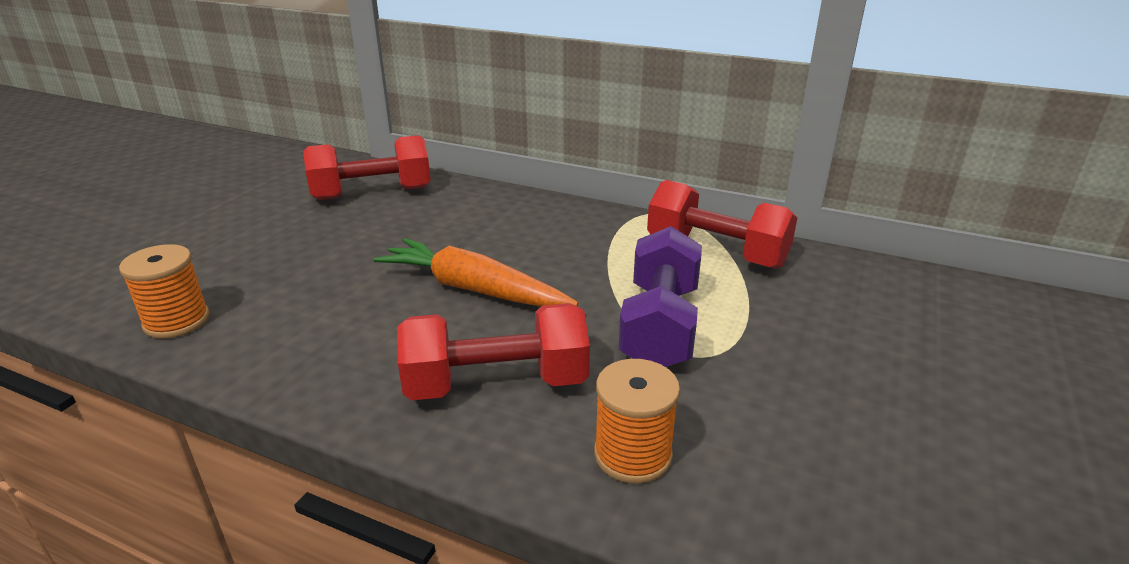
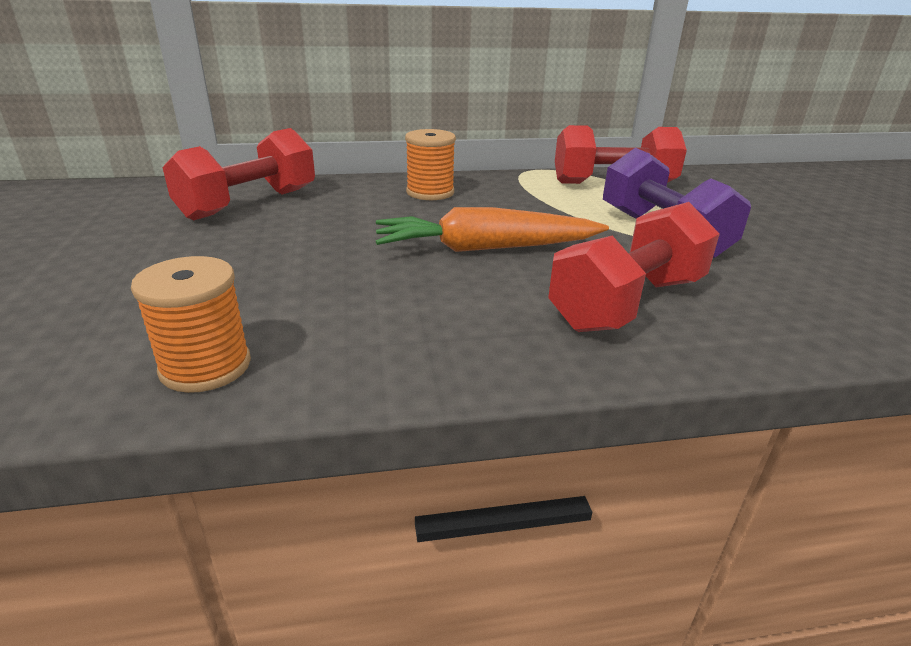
camera: 35 degrees left, 0 degrees up
(632, 454) = (793, 311): orange spool -> orange spool (430, 192)

